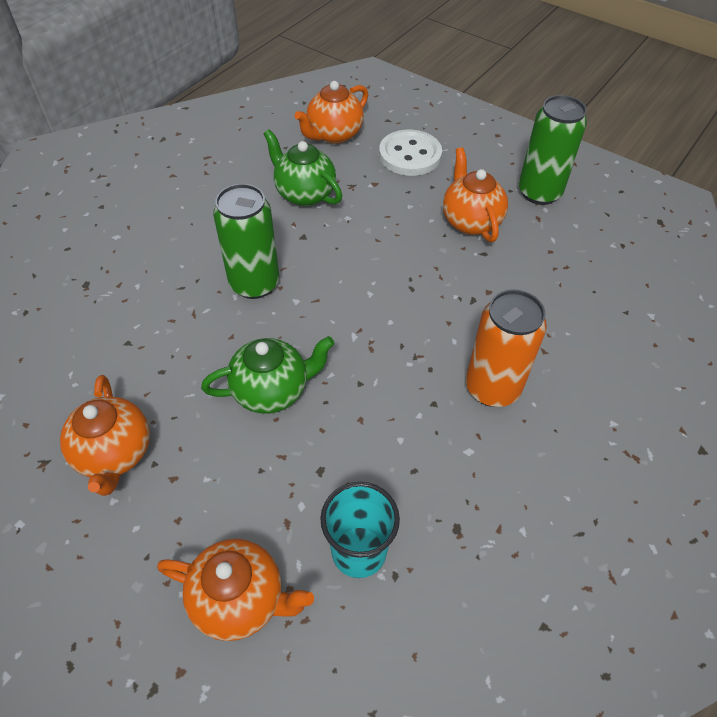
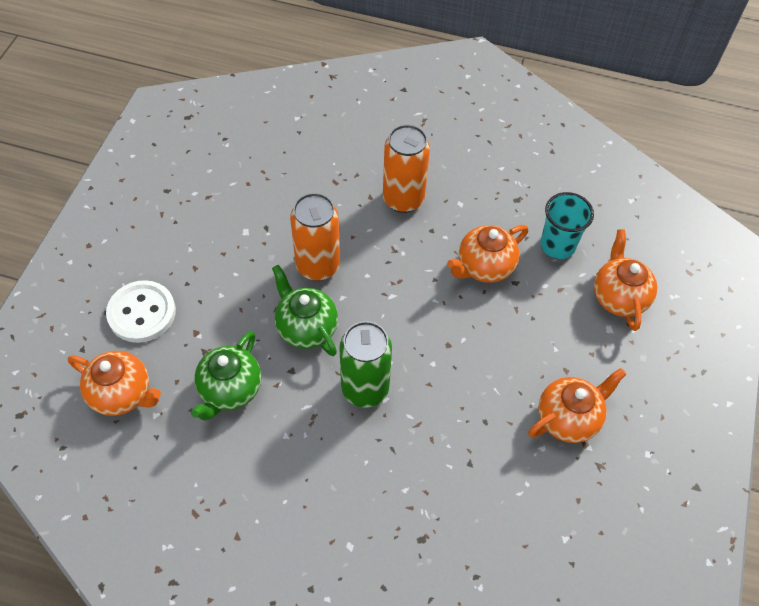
camera: 110 degrees left, 5 degrees up
(272, 391) = (467, 334): green teapot -> green teapot (306, 328)
(418, 283) = (318, 266): none -> orange can
(470, 221) = (228, 243): orange teapot -> orange teapot (484, 267)
(539, 193) = (173, 200): green can -> none

